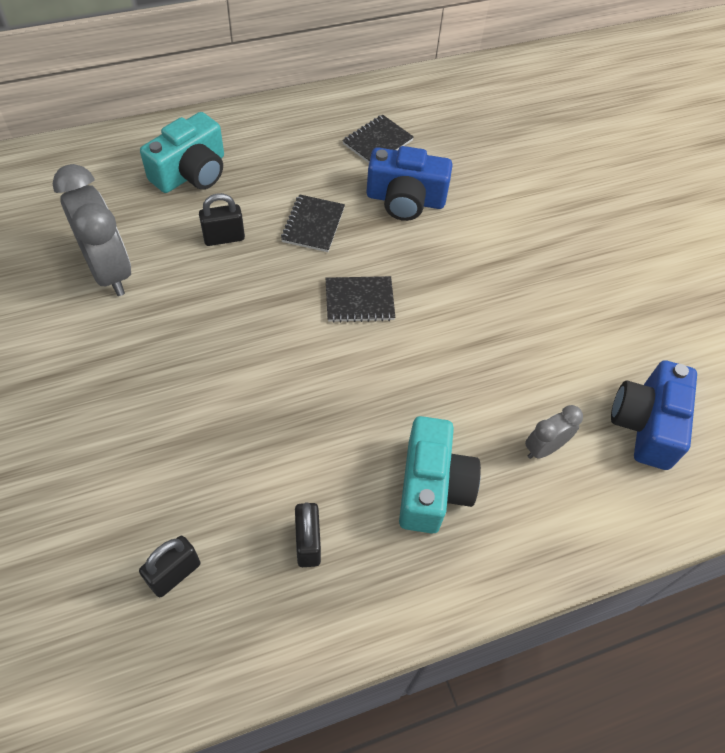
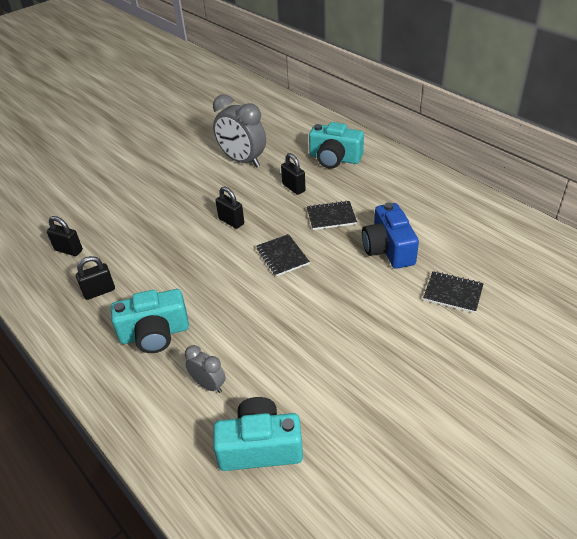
camera: 75 degrees right, 15 degrees down
(110, 271) = (242, 161): grey clock -> grey clock turned 90 degrees clockwise
(250, 331) = (231, 221): none -> black padlock
(377, 142) = (432, 219): black notebook -> black notebook (453, 293)
(646, 424) = (260, 447): blue camera -> turquoise camera

